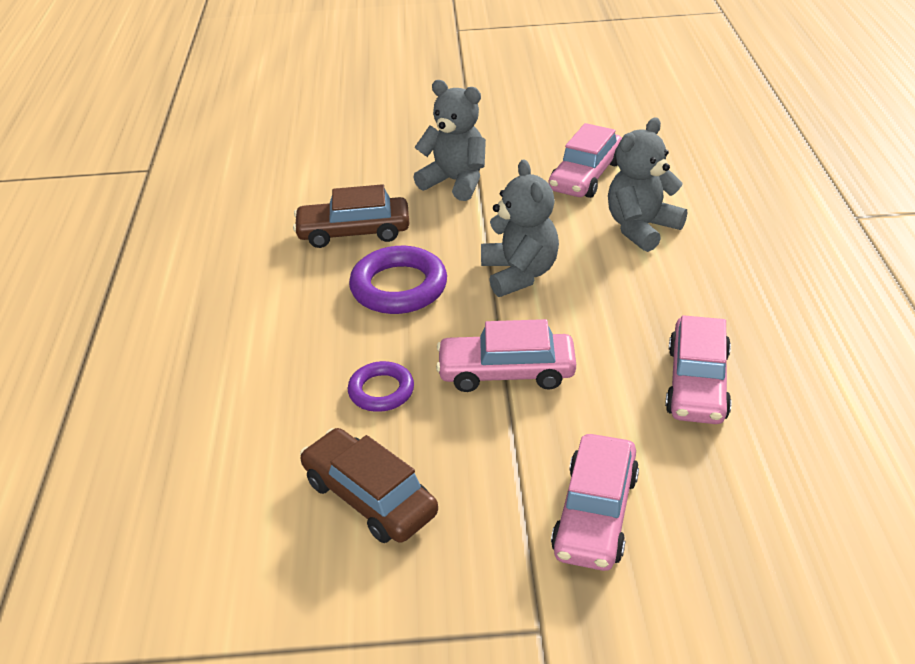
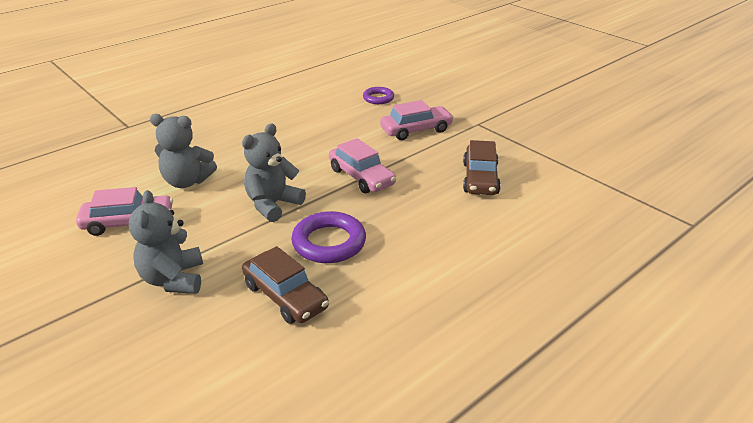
camera: 130 degrees left, 5 degrees down
(381, 391) = (419, 206): purple ring -> purple ring (378, 98)
(697, 383) = (314, 131): pink car -> none

